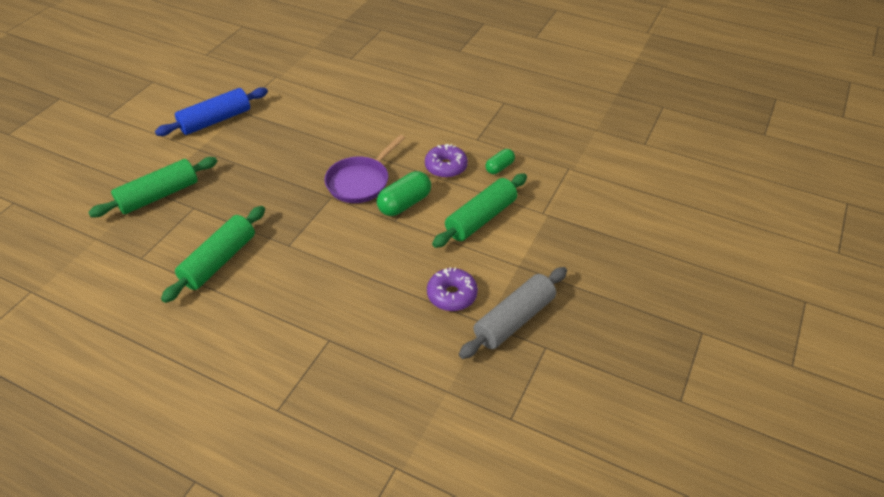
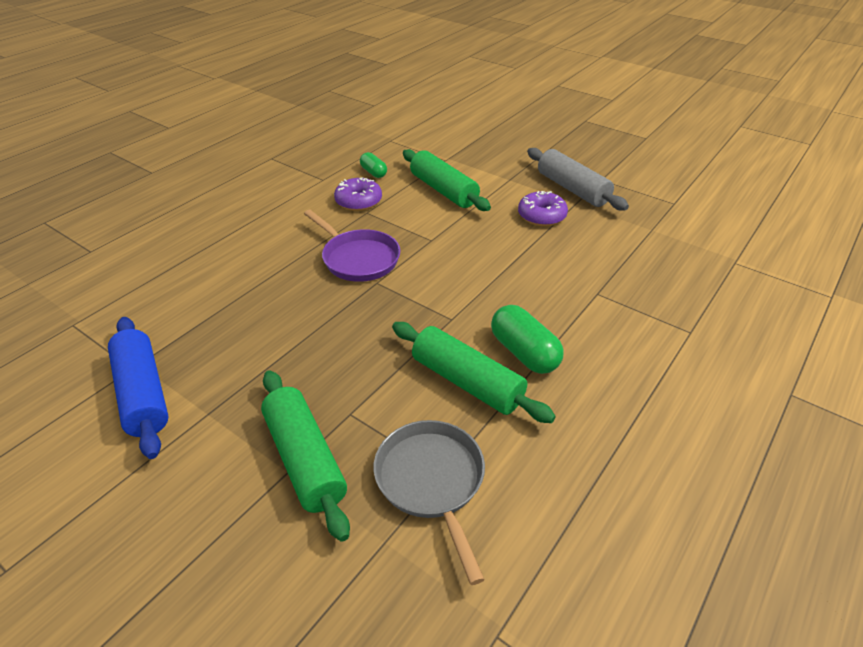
camera: 80 degrees left, 5 degrees down
(134, 253) = (432, 482): none -> grey pan
(404, 204) = (407, 231): green capsule -> green capsule (524, 352)

